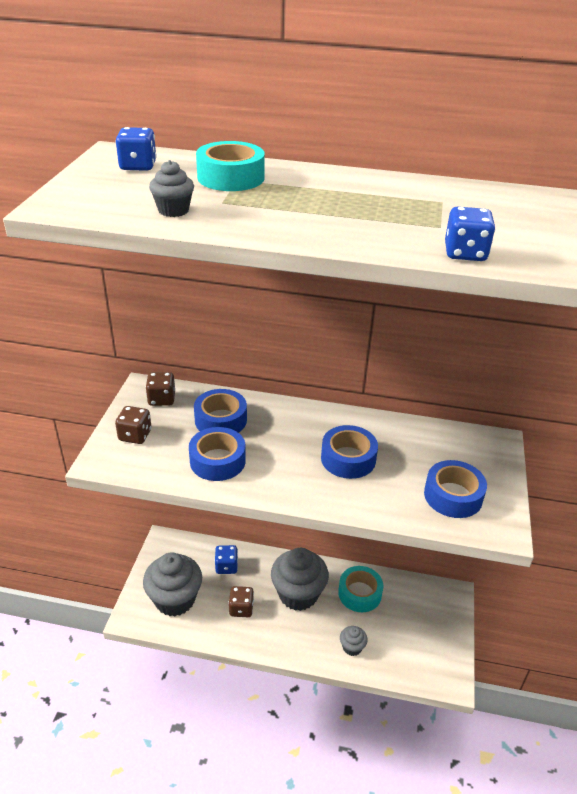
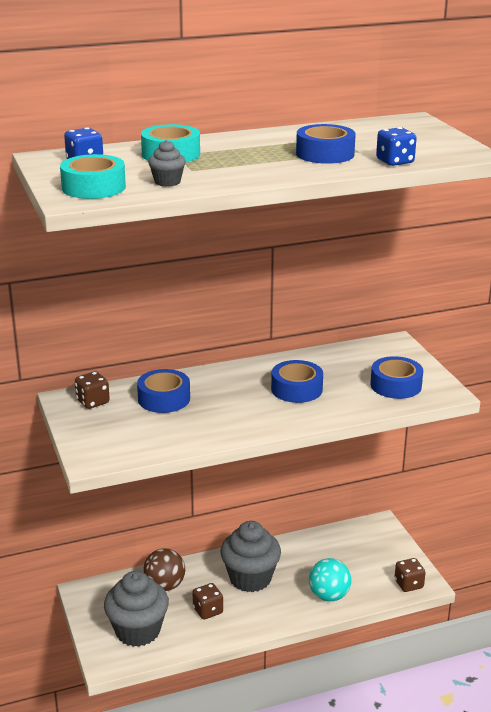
camera: 30 degrees left, 10 degrees down
(135, 435) = (100, 433): brown dice -> brown dice (408, 584)
(217, 461) = (193, 425): blue tape -> blue tape (325, 154)
(226, 566) = (165, 585): blue dice -> brown ball
(352, 647) = (329, 596): grey cupcake -> turquoise ball
(359, 593) = (303, 555): turquoise tape -> turquoise tape (93, 187)

